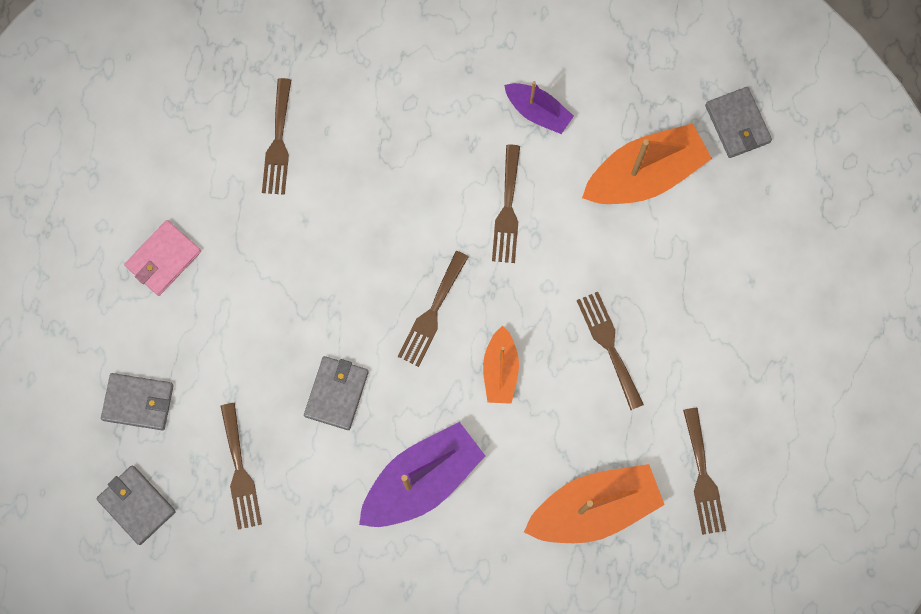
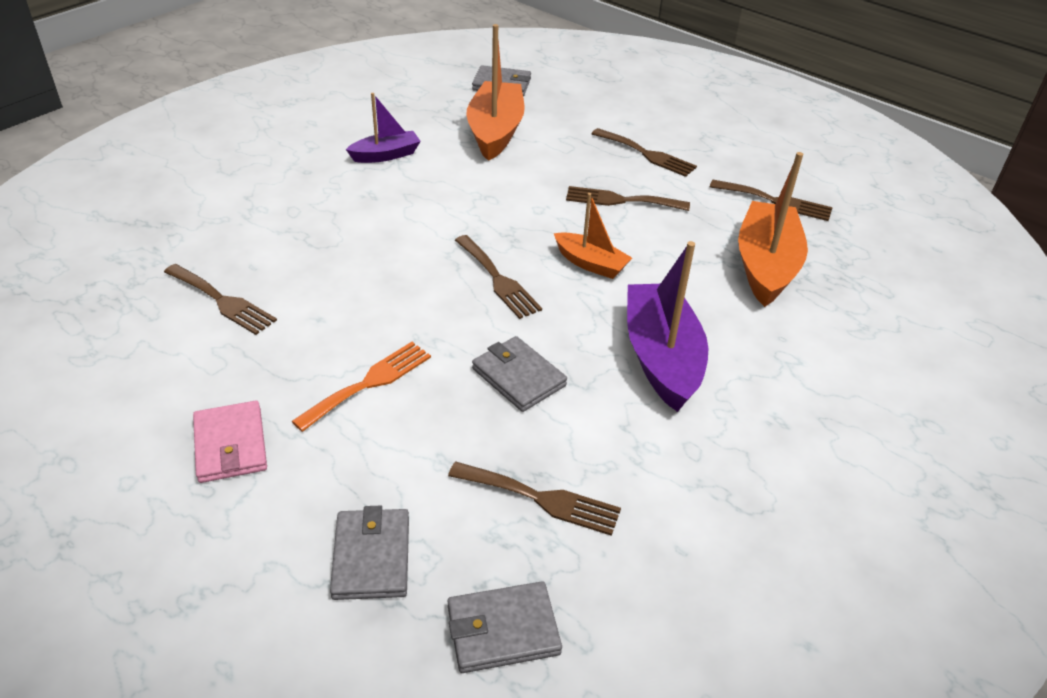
camera: 60 degrees left, 35 degrees down
(138, 402) = (371, 557): grey wallet -> grey wallet turned 45 degrees counterclockwise
(267, 301) = (369, 383): none -> orange fork
(507, 210) = (449, 201): brown fork -> brown fork (647, 154)

